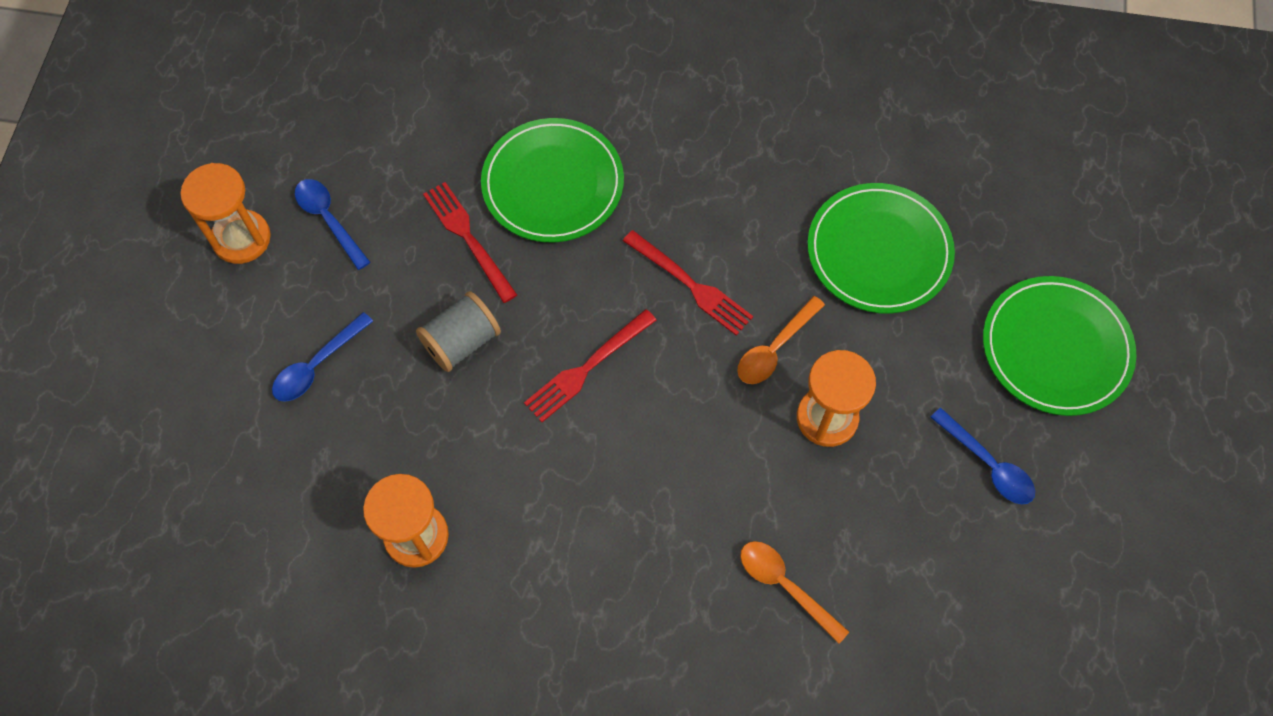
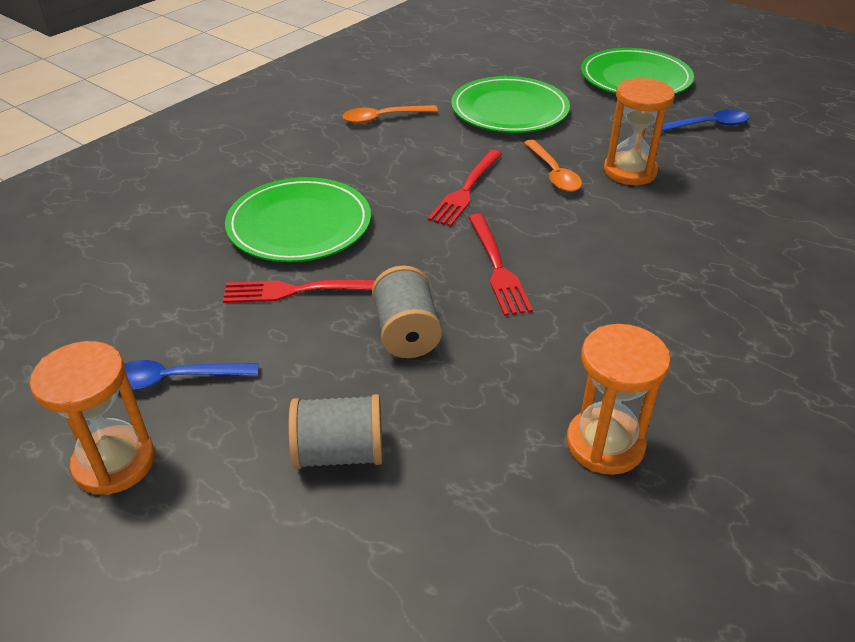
camera: 60 degrees left, 25 degrees down
(317, 365) = (339, 453): blue spoon -> grey spool
(692, 285) = (466, 190): red fork -> red fork turned 135 degrees clockwise
(785, 586) = (768, 236): orange spoon -> orange spoon (383, 118)

